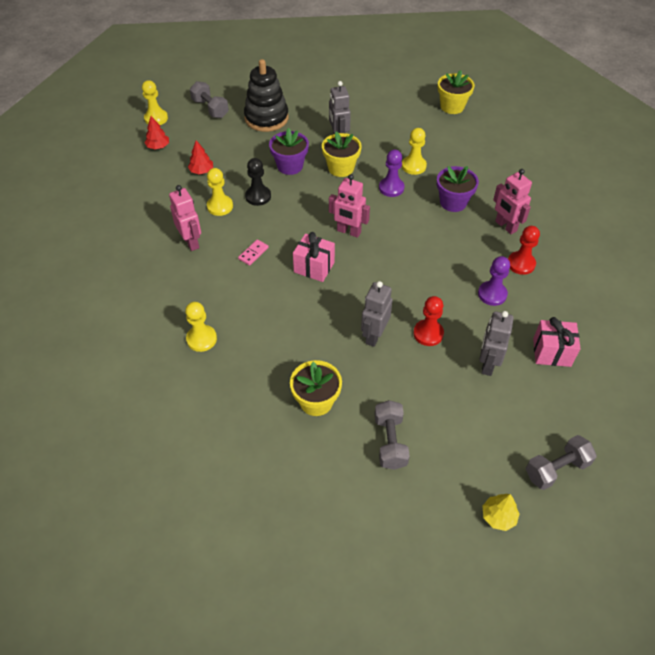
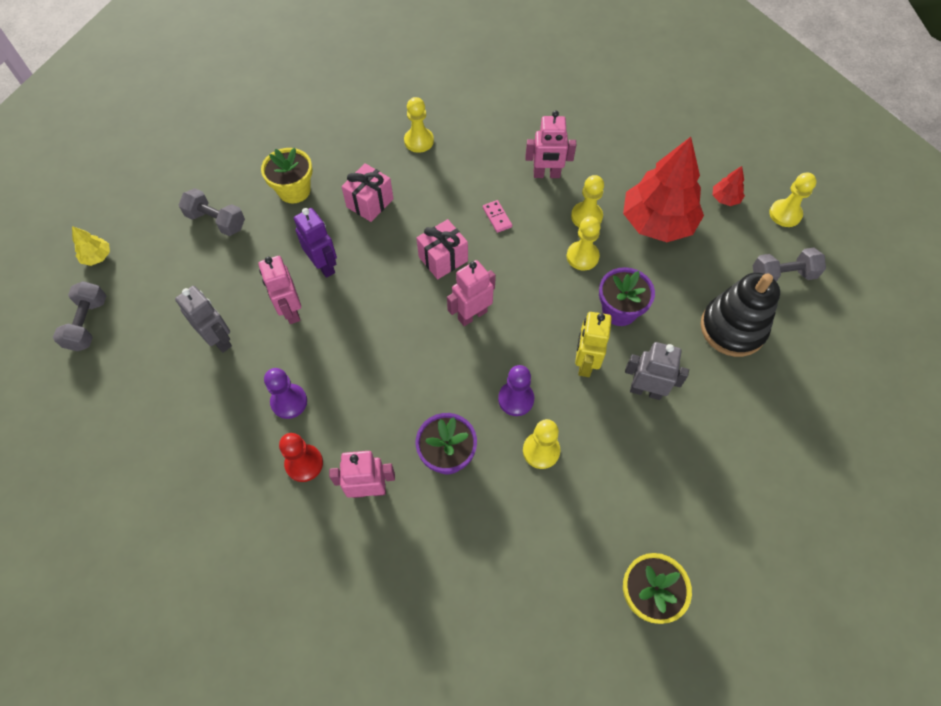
camera: 120 degrees right, 10 degrees up
(201, 171) = (657, 222): red tree -> red tree, size x2.42
(258, 196) = (582, 256): black pawn -> yellow pawn
(341, 168) = (585, 363): yellow flower pot -> yellow robot
(374, 335) = (324, 265): grey robot -> purple robot
(428, 333) = (291, 311): red pawn -> pink robot
(551, 352) = (182, 407): pink gift -> pink gift (370, 203)

